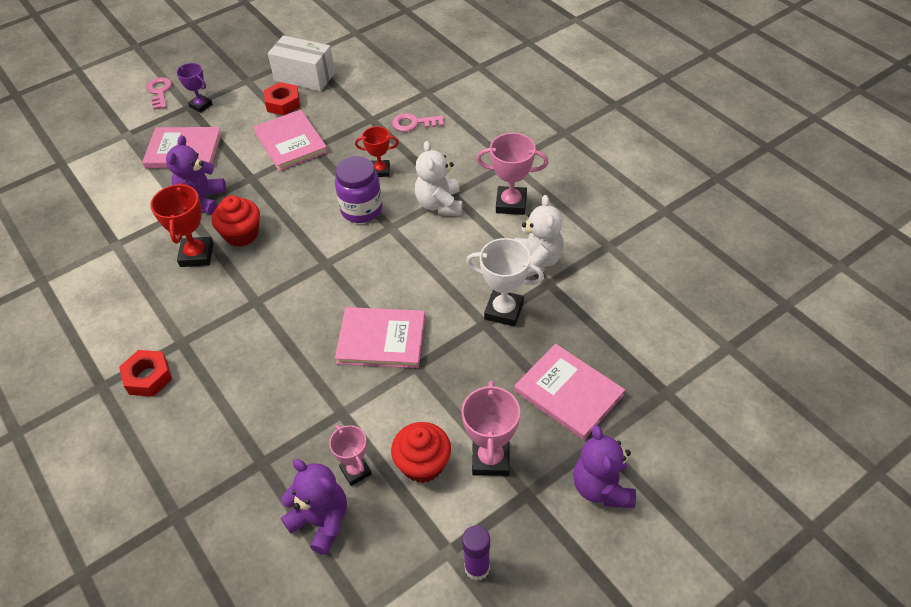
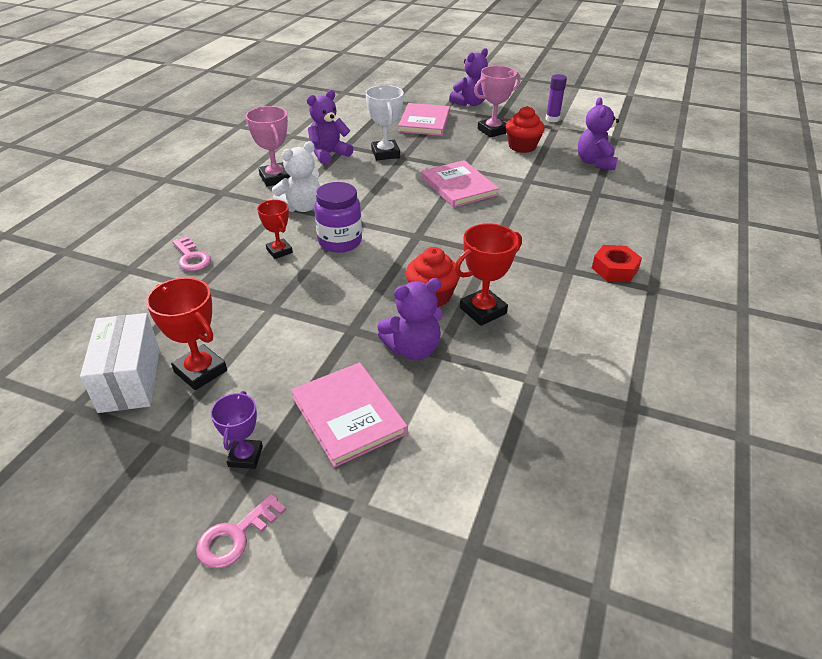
camera: 125 degrees left, 10 degrees down
(283, 103) = (200, 371): red nut -> red trophy
(291, 142) = (274, 328): pink book -> none
(355, 471) = (555, 163): pink trophy -> none
(537, 261) = (328, 154): white teddy bear -> purple teddy bear

